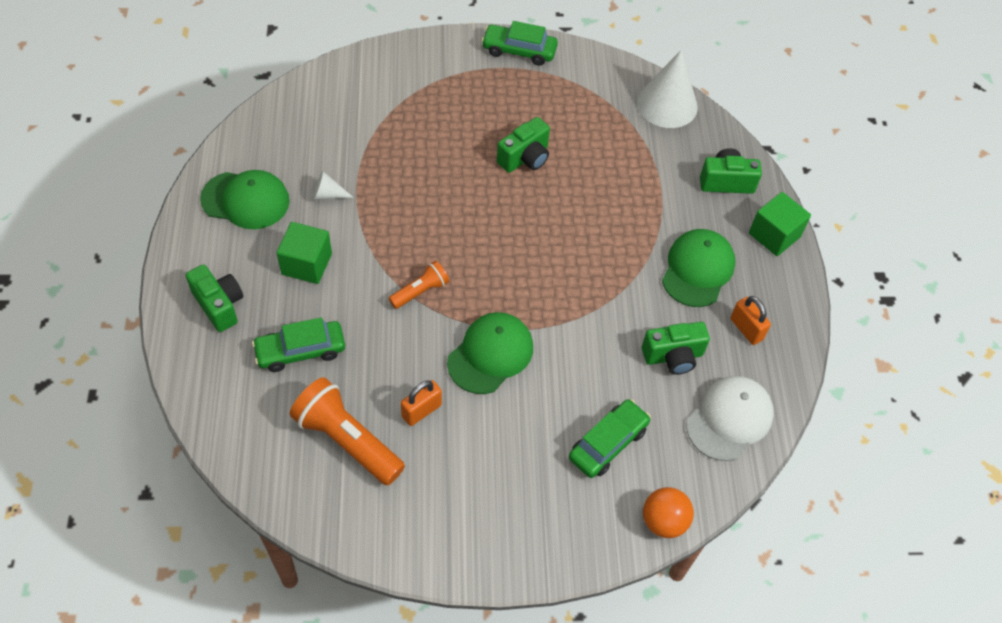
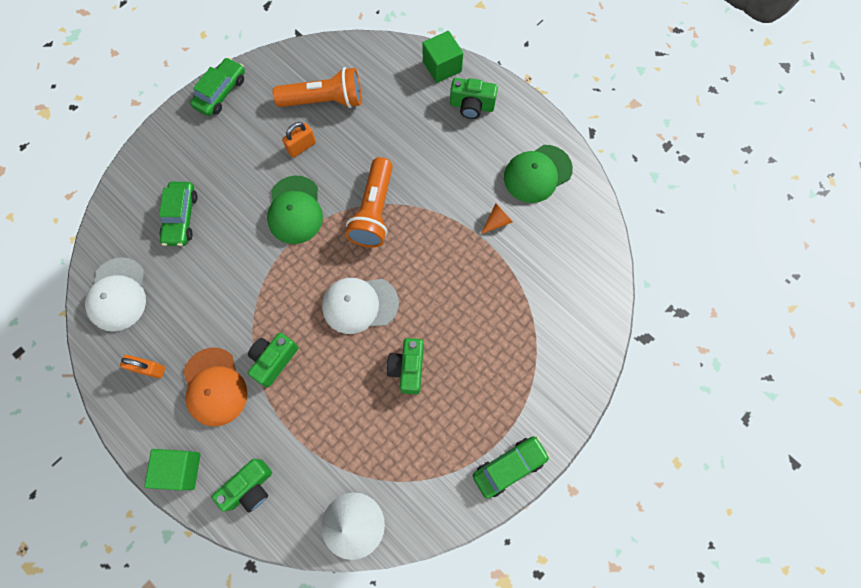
camera: 140 degrees right, 15 degrees up
(300, 351) = (400, 121): green car -> green car (221, 92)
(306, 264) = (455, 169): green cube -> green cube (442, 66)
(328, 194) = (497, 221): white cone -> orange cone
(420, 291) = (374, 211): orange flashlight -> orange flashlight, size x1.83
(421, 411) = (301, 147): orange padlock -> orange padlock turned 45 degrees clockwise
(515, 230) = (359, 305): none -> white cap
(664, 521) = (115, 201): orange ball -> none
(673, 356) = (183, 306): green camera -> green camera (274, 360)
(698, 269) = (214, 387): green cap -> orange cap

